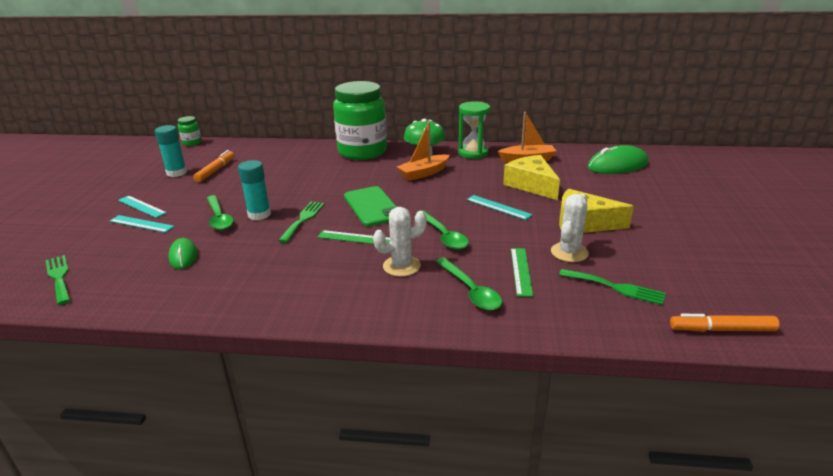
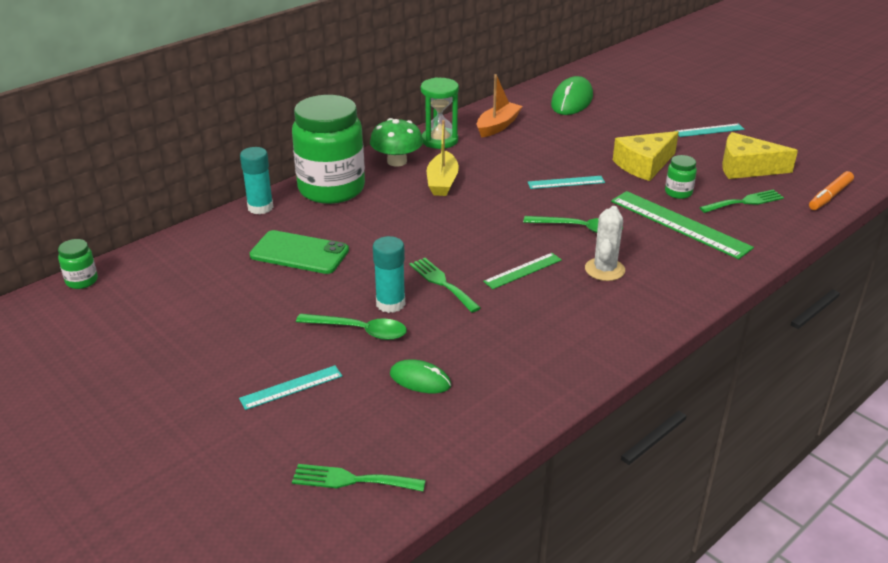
camera: 50 degrees left, 5 degrees up
(141, 206) = (238, 375): turquoise ruler -> turquoise ruler (709, 130)
(176, 173) = (171, 321): turquoise glue stick -> turquoise glue stick (260, 207)
(216, 170) = (215, 292): orange marker -> none
(372, 206) = (472, 237): green phone -> green phone (299, 253)
(424, 173) = (442, 182): orange boat -> yellow boat
(470, 290) = (680, 257): green spoon -> none
(521, 271) = (679, 224): green ruler -> green ruler, size x1.84
(531, 185) = (549, 150): yellow cheese -> yellow cheese (746, 168)
(569, 252) = (678, 193): white cactus -> green jar

